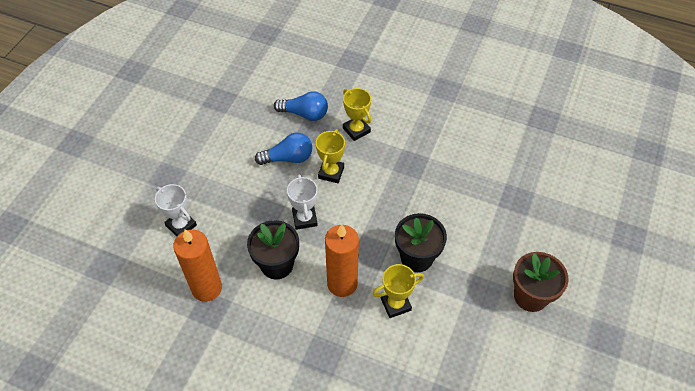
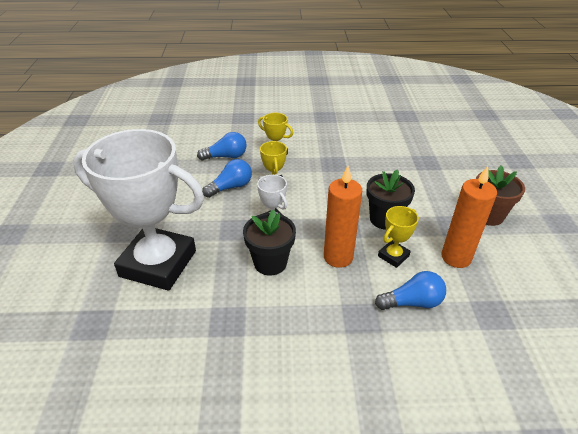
camera: 25 degrees left, 15 degrees down
(181, 225) = (158, 263): white trophy -> white trophy, size x2.43
(207, 288) = (214, 304): orange candle -> orange candle (456, 257)
(379, 360) = (412, 302): none -> blue light bulb

